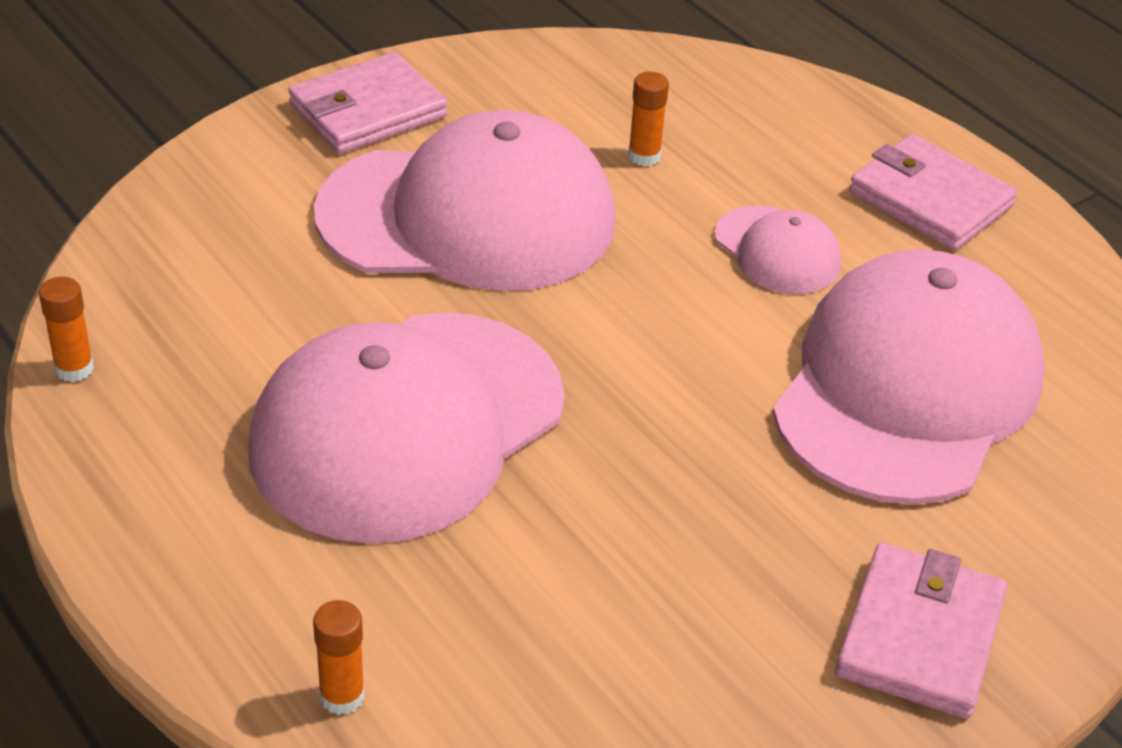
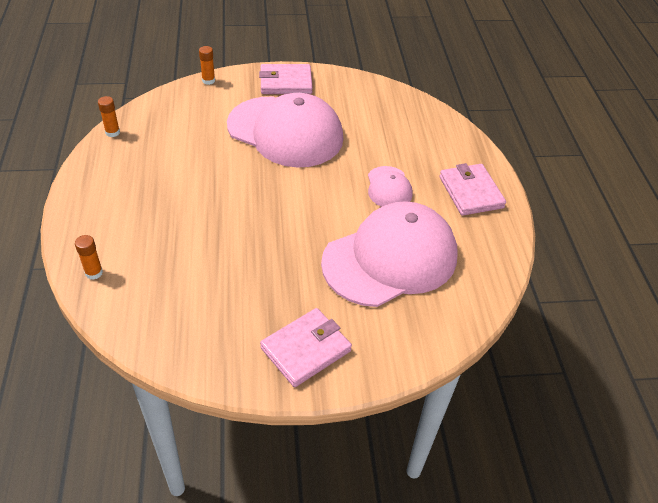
camera: 30 degrees right, 5 degrees up
(407, 426) = (197, 194): pink cap -> none
(644, 156) = (371, 134): orange glue stick -> orange glue stick (208, 80)

